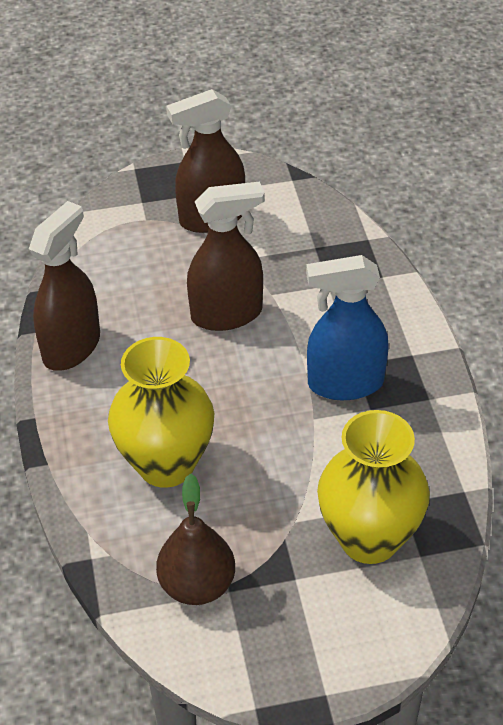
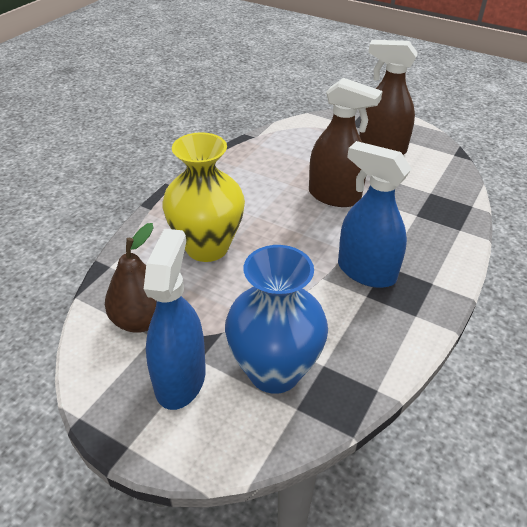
camera: 40 degrees right, 5 degrees down
(72, 347) = (232, 166): brown spray bottle -> none
(300, 607) = (180, 379): none -> blue spray bottle
(369, 539) = (274, 371): yellow vase -> blue vase

